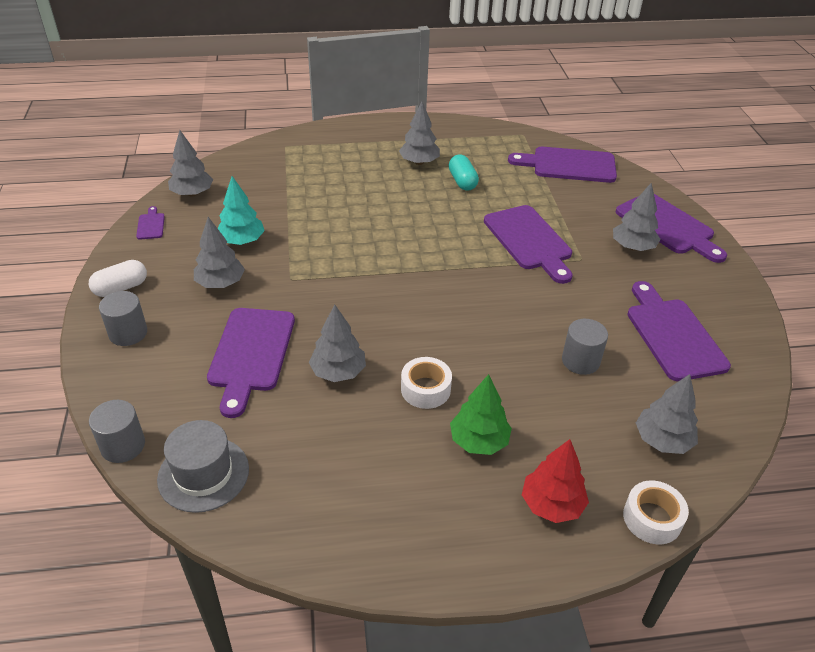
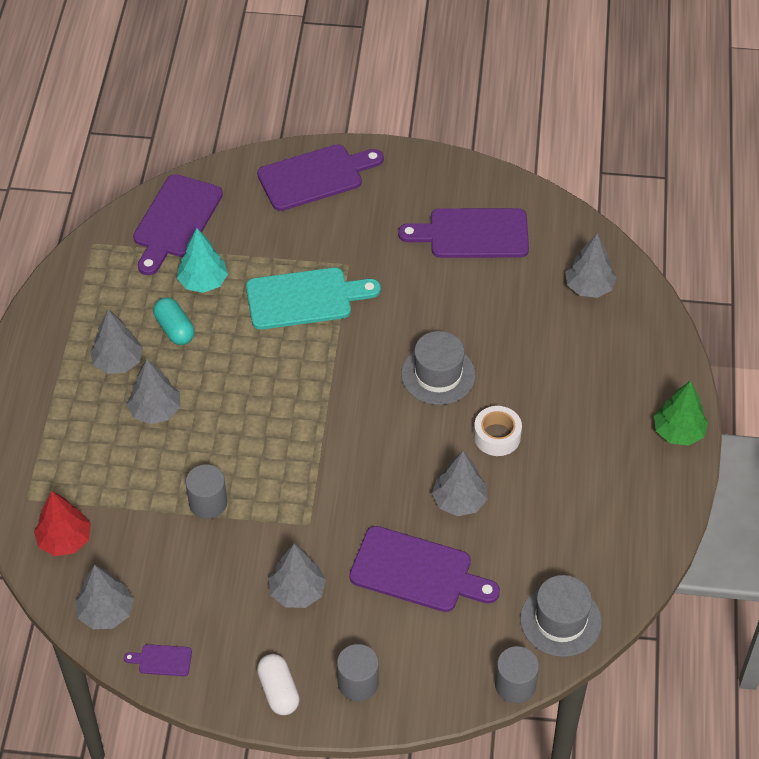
camera: 75 degrees left, 10 degrees up
(242, 241) = (225, 565): turquoise tree -> turquoise tree (203, 282)
(462, 181) = (174, 329): turquoise capsule -> turquoise capsule turned 60 degrees clockwise
(479, 441) = (565, 411): green tree -> green tree (678, 432)
(484, 335) = (438, 375): none -> grey hat
(529, 240) = (304, 298): purple cutting board -> turquoise cutting board
(551, 504) = (637, 380): red tree -> red tree (65, 540)
(580, 361) = (488, 312): grey cylinder -> grey cylinder (208, 503)
(632, 247) = (340, 217): grey tree -> grey tree (155, 411)
(652, 518) = (660, 321): white tape -> none

